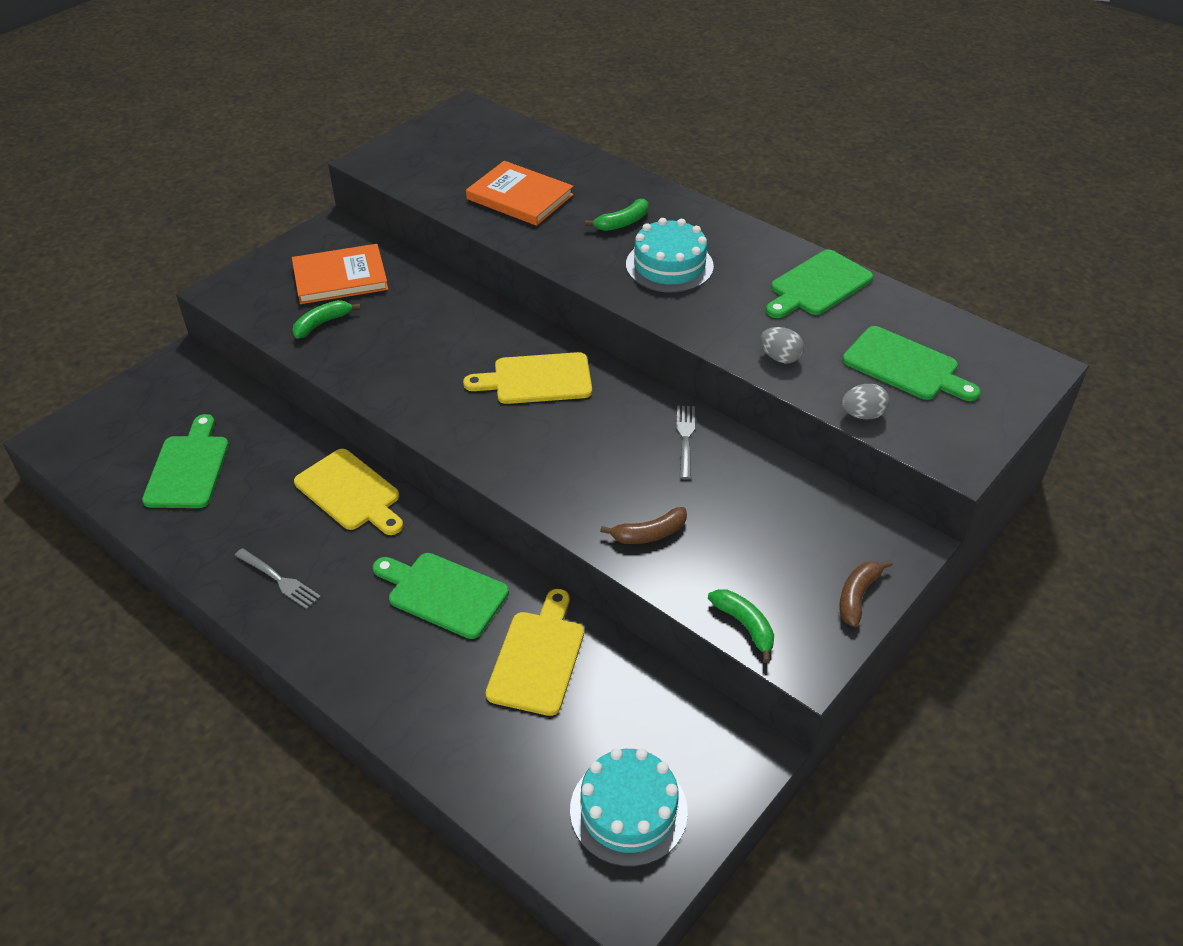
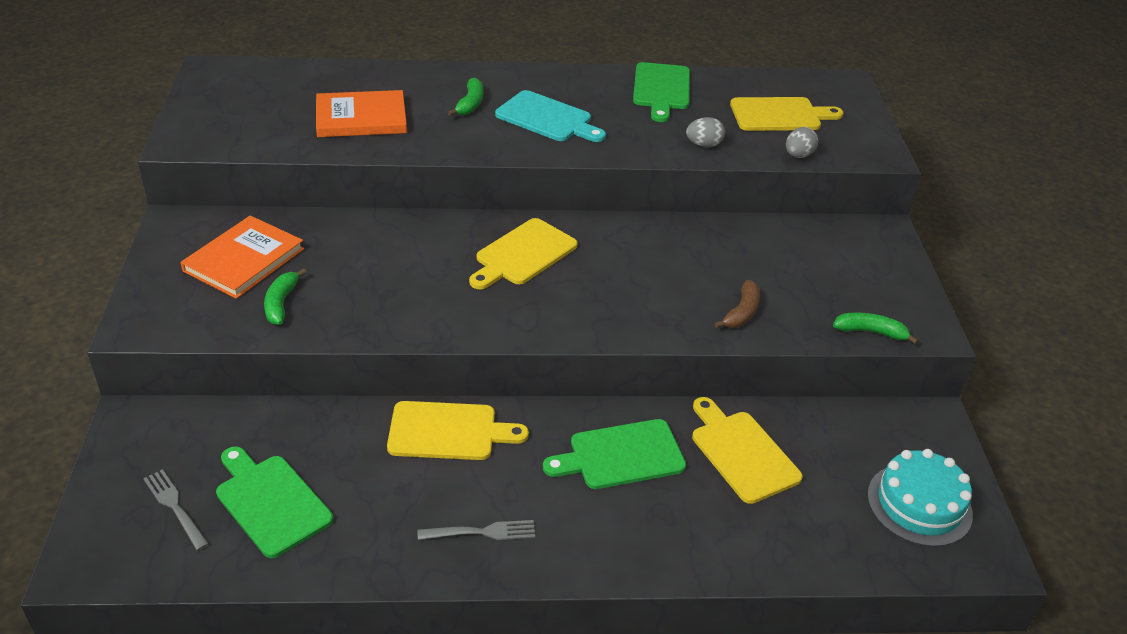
camera: 45 degrees left, 5 degrees down
(669, 265) = (547, 118): turquoise cake -> turquoise cutting board
(685, 439) = (679, 239): grey fork -> grey fork (175, 507)
(857, 596) = (901, 276): brown banana -> none
(905, 366) = (780, 115): green cutting board -> yellow cutting board

